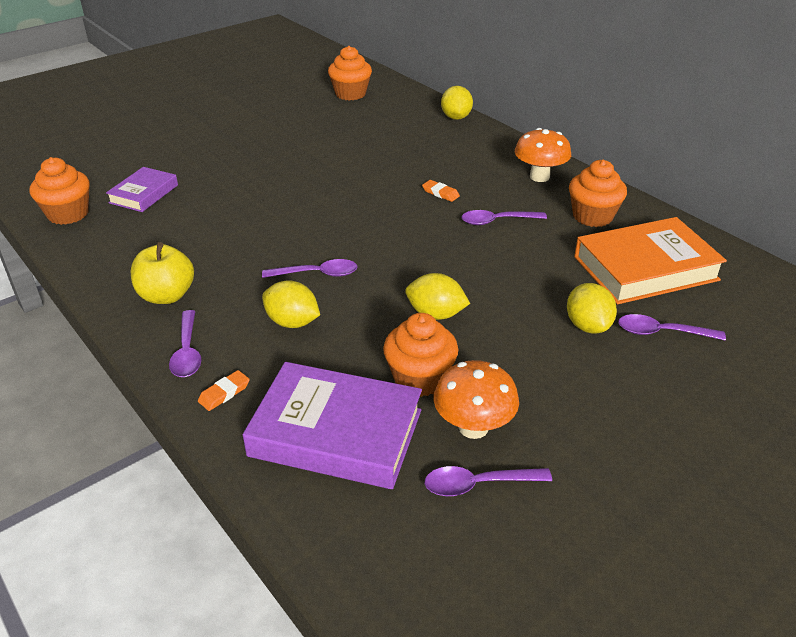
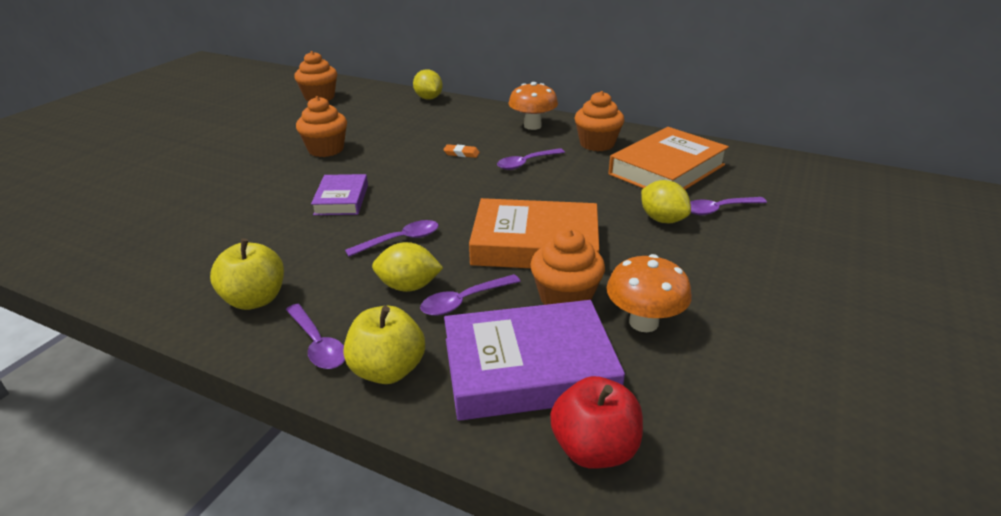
camera: 25 degrees left, 5 degrees down
(68, 214) = (79, 254): orange cupcake -> orange cupcake (326, 149)
(144, 194) = (161, 216): purple book -> purple book (341, 199)
(224, 393) = (388, 370): orange eraser -> yellow apple
(335, 522) = (594, 448): none -> red apple
(435, 314) = (535, 244): yellow lemon -> orange book
(478, 484) = (688, 367): purple spoon -> purple spoon (464, 301)

